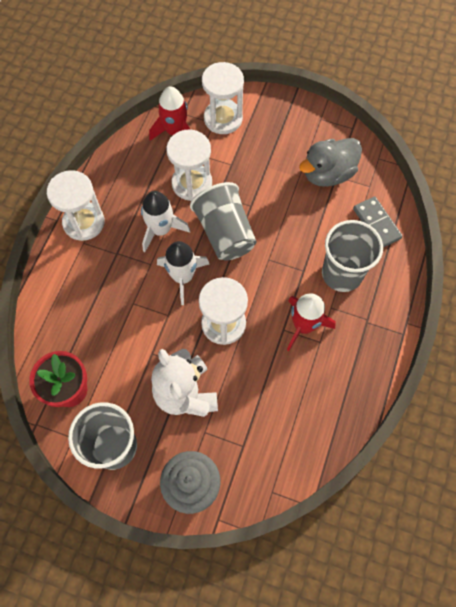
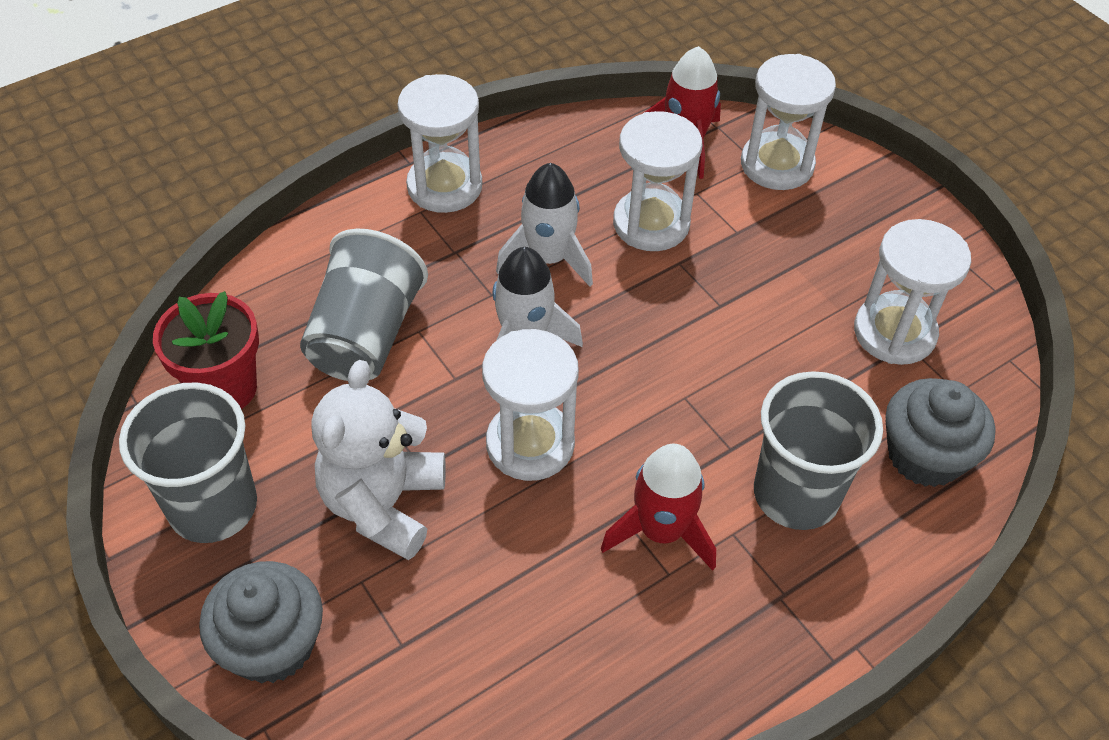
camera: 35 degrees right, 15 degrees down
(225, 233) = (644, 319): grey cup -> grey cup (365, 335)
(328, 174) = (894, 332): grey duck -> white hourglass
(376, 223) = (924, 455): grey domino -> grey cupcake

